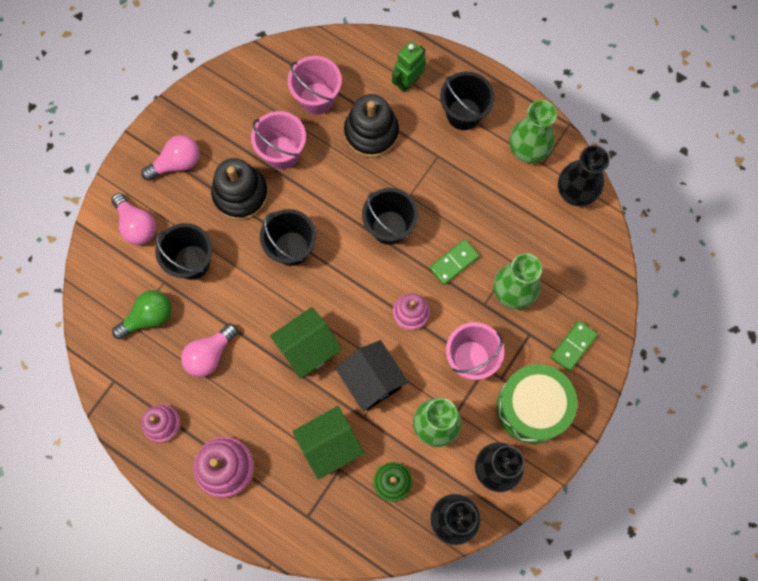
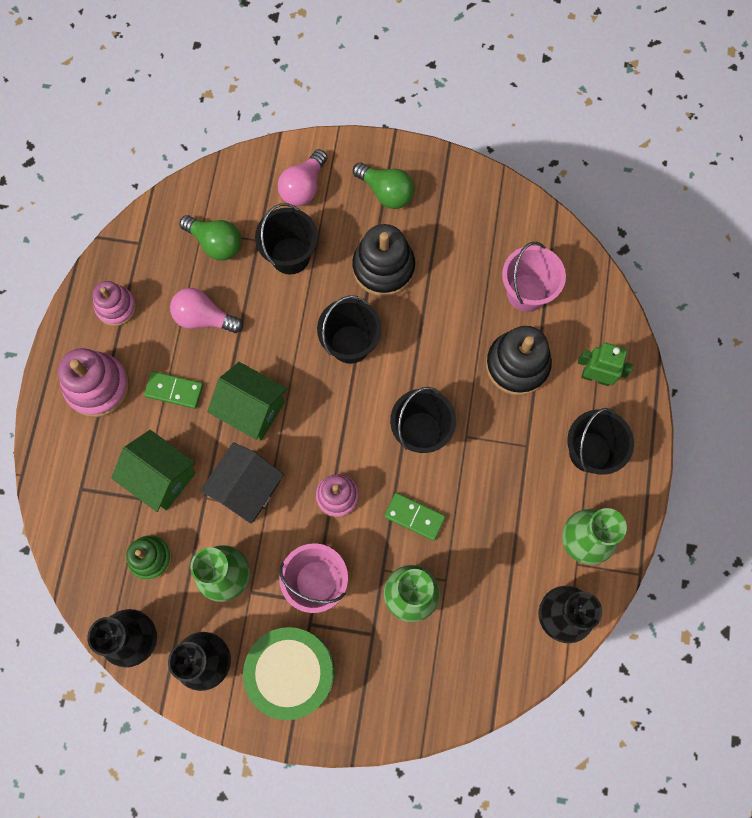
camera: 65 degrees right, 0 degrees up
(177, 163) = (386, 192): pink light bulb -> green light bulb
(282, 152) = (449, 286): pink bucket -> none
(573, 346) = (381, 689): green domino -> green domino (174, 390)

